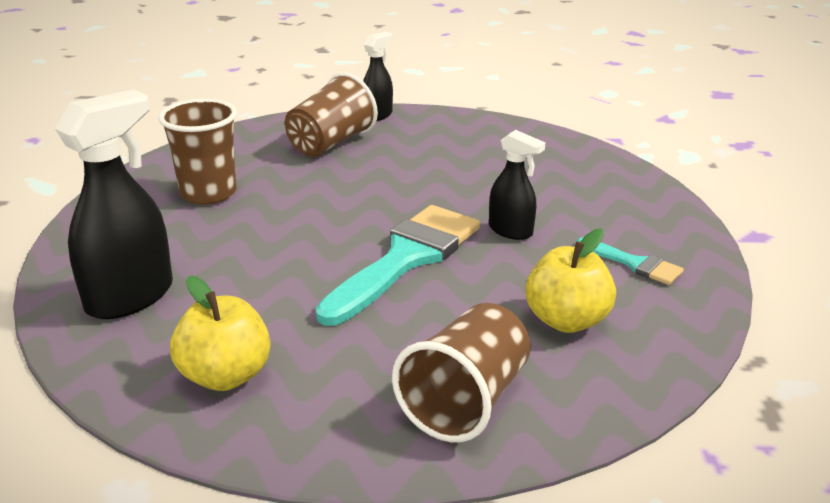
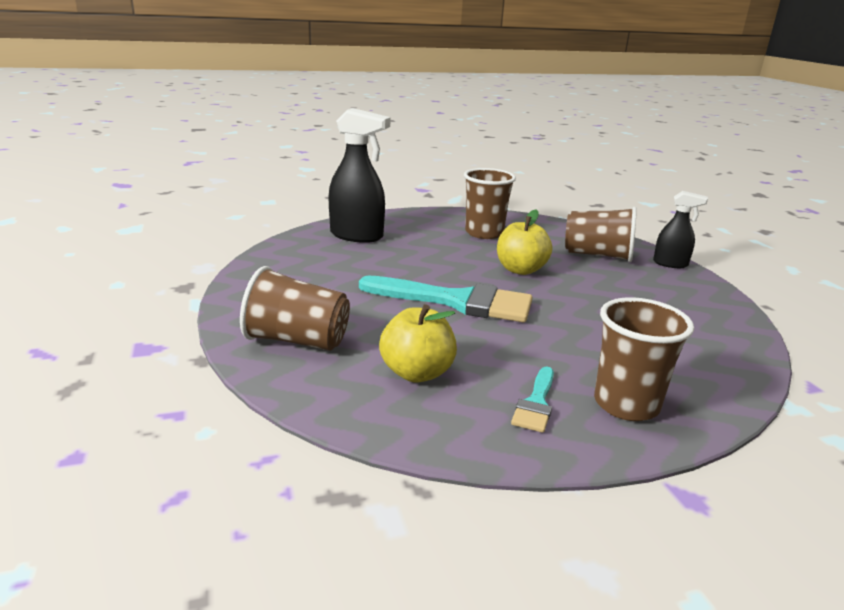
camera: 70 degrees right, 5 degrees down
(225, 376) = (296, 269): yellow apple -> yellow apple (520, 270)
(511, 231) = (537, 337): black spray bottle -> none
(640, 221) = (626, 404): none -> brown cup

